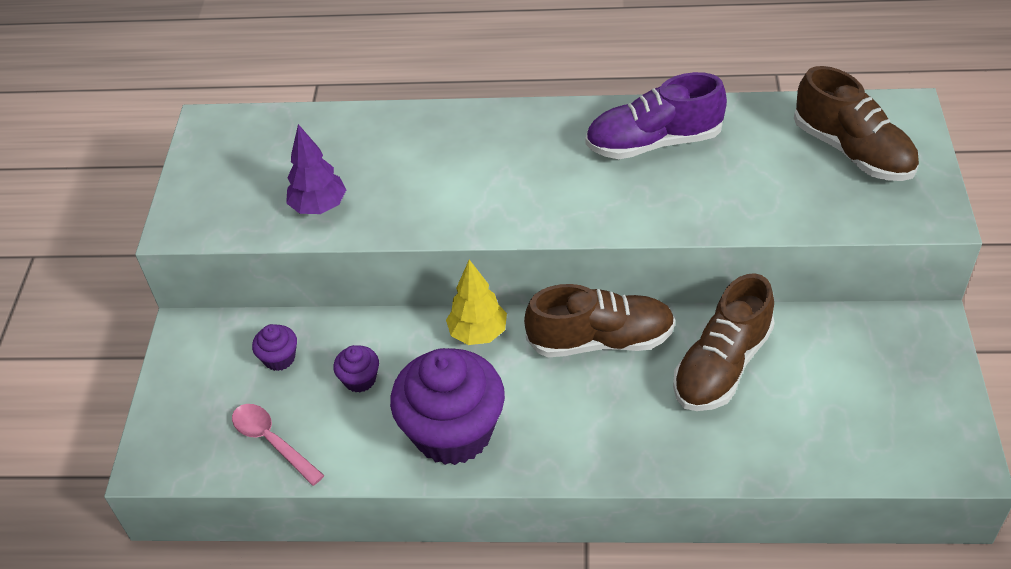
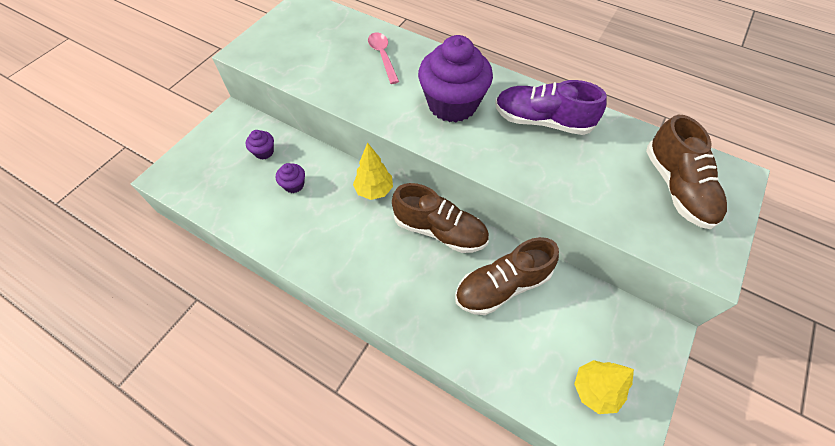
camera: 25 degrees right, 10 degrees up
(272, 441) = (226, 197): pink spoon -> pink spoon (382, 56)
(319, 207) = (320, 73): purple tree -> none
(453, 432) = (318, 242): purple cupcake -> purple cupcake (452, 104)
(897, 421) = (594, 390): none -> yellow tree

